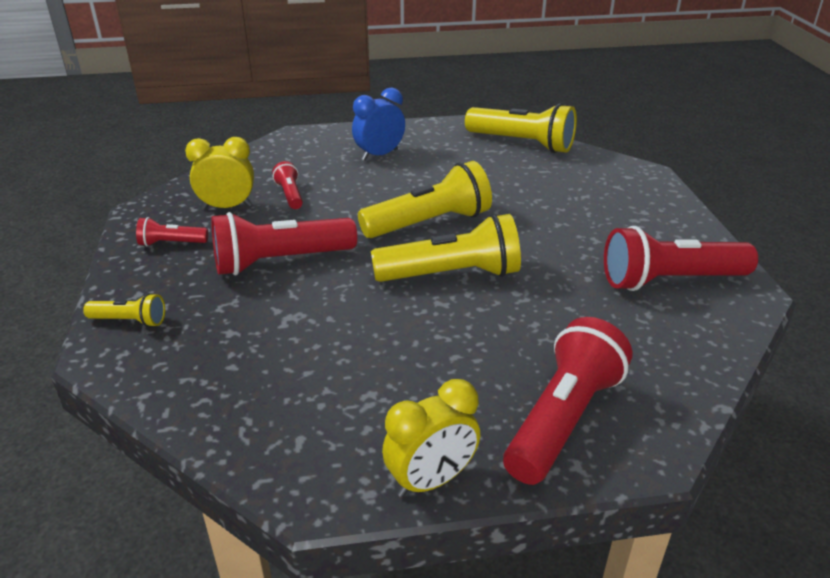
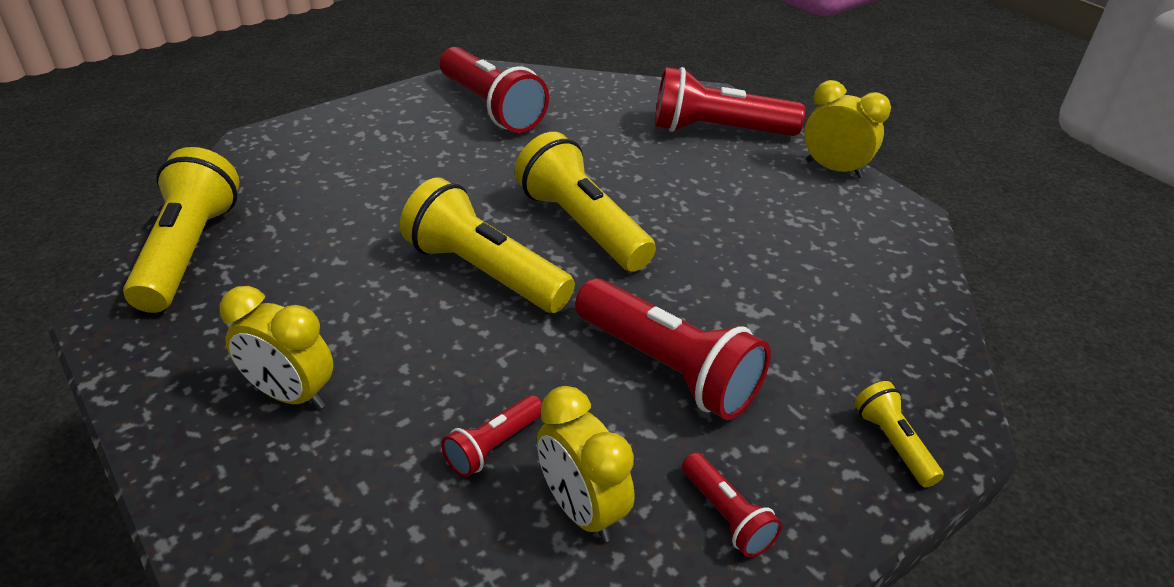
camera: 120 degrees left, 5 degrees up
(379, 155) = (291, 394): blue clock -> yellow clock

